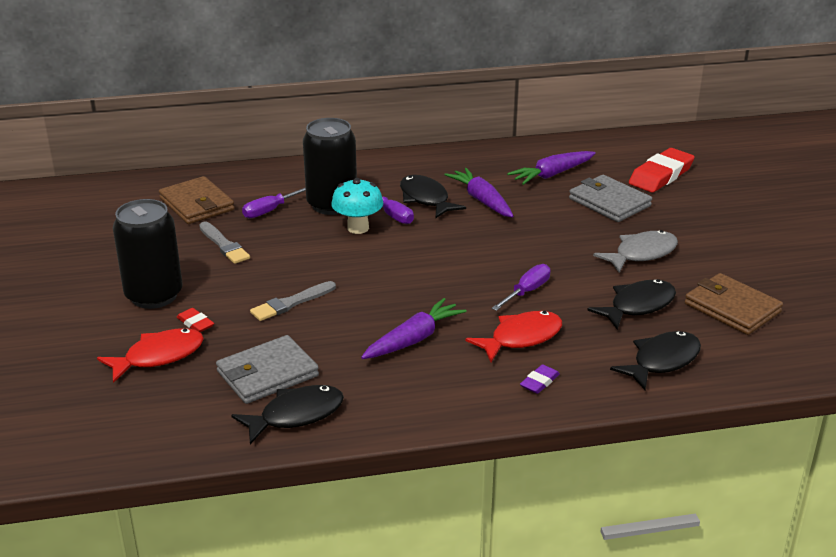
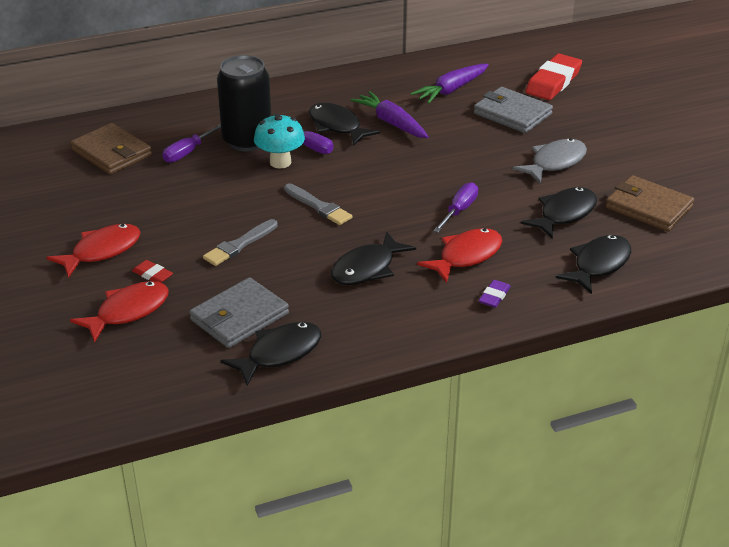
camera: 10 degrees left, 5 degrees up
(154, 295) = (102, 251): black can -> red fish
(224, 245) = (153, 192): grey brush -> grey brush (318, 206)
(413, 339) = (367, 268): purple carrot -> black fish

